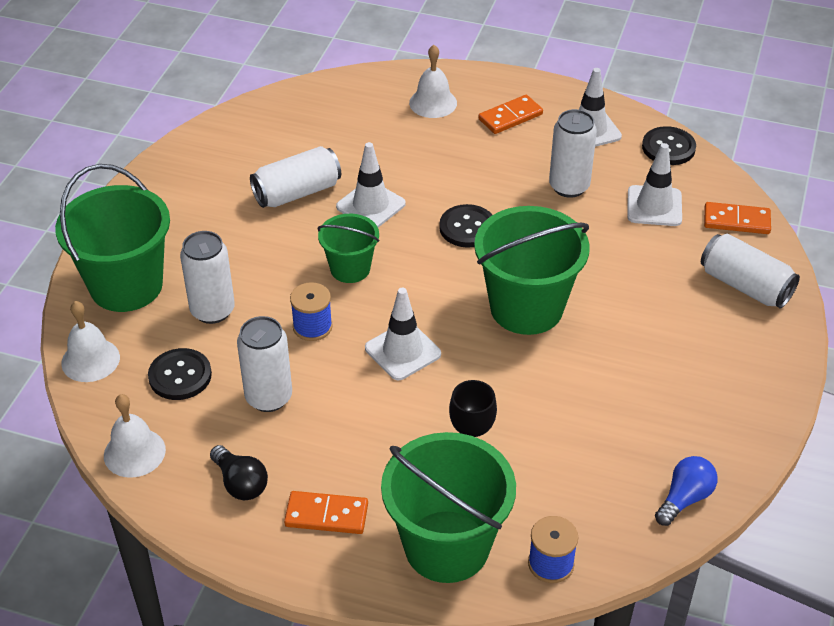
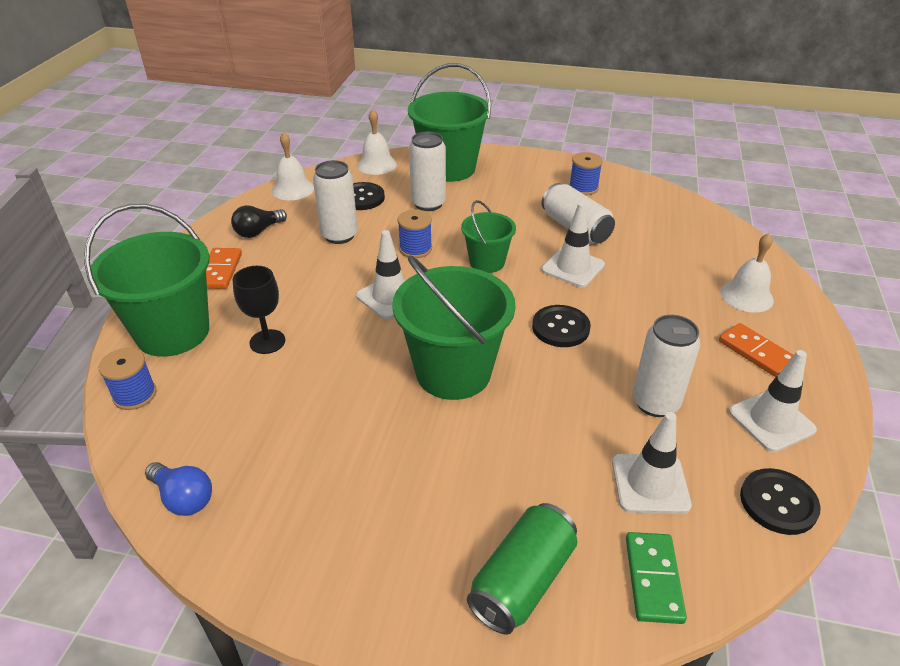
camera: 85 degrees right, 5 degrees down
(212, 173) = (583, 188): none -> blue spool
(736, 221) = (653, 579): orange domino -> green domino
(745, 286) = (522, 581): white can -> green can

